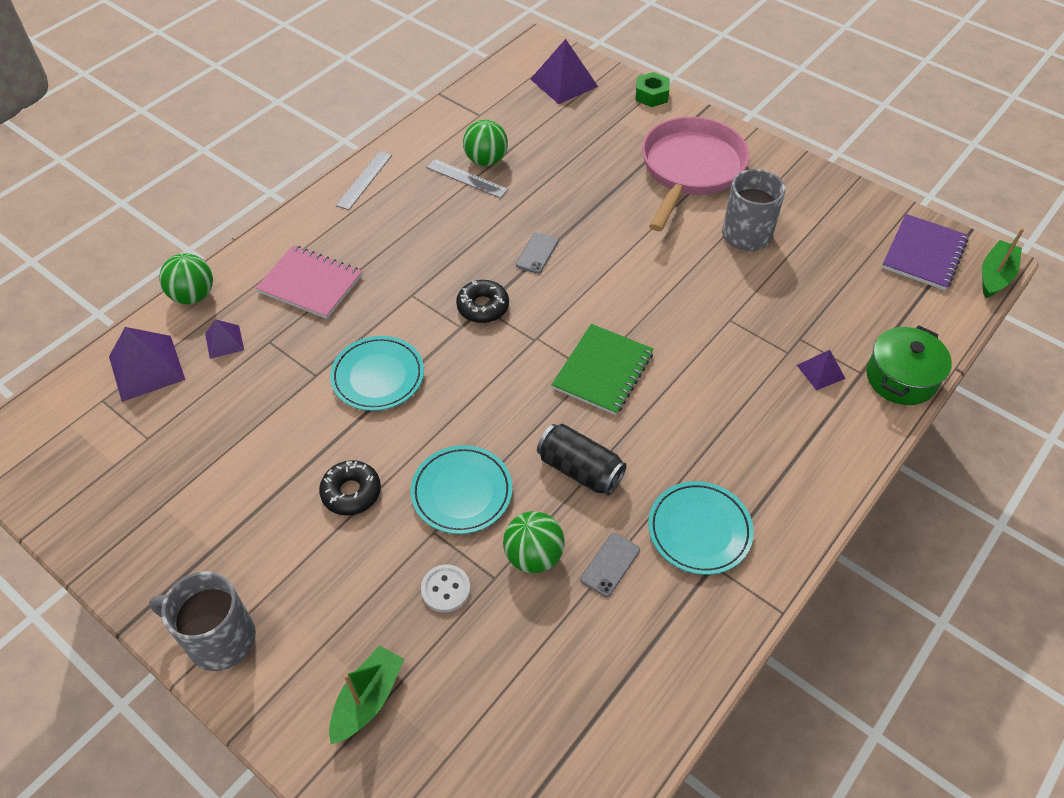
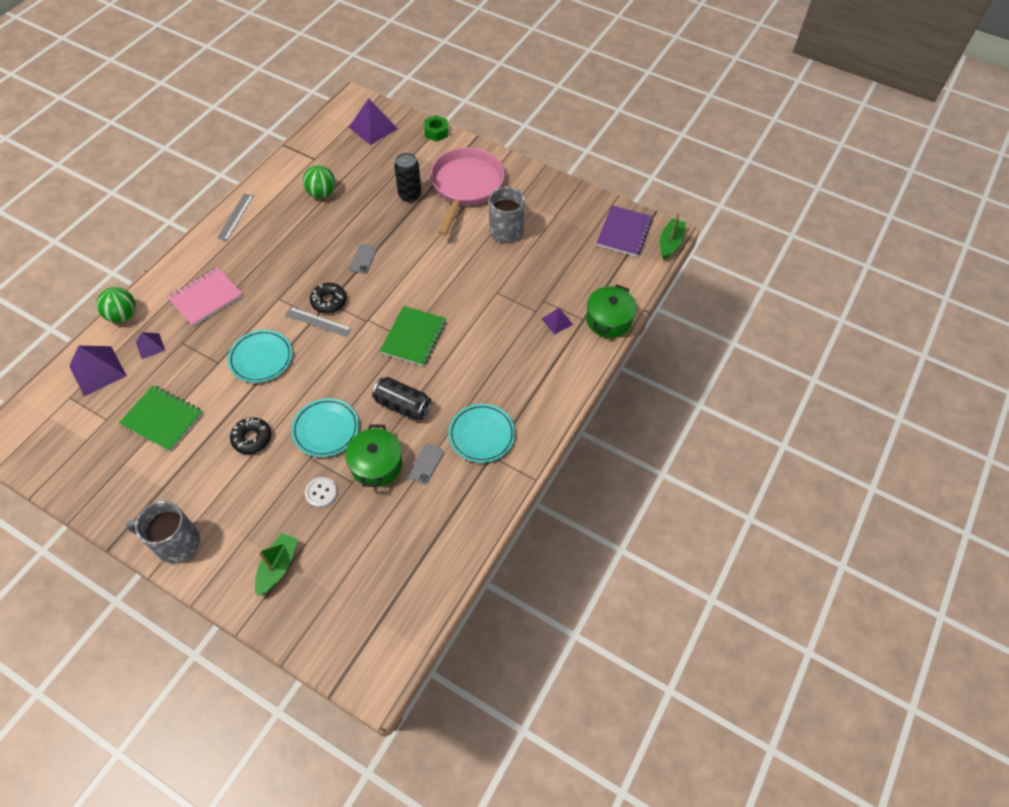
camera: 10 degrees left, 5 degrees up
(226, 447) = (162, 419): none -> green notebook
(310, 284) = (206, 298): pink notebook -> pink notebook turned 60 degrees counterclockwise
(467, 178) = (309, 208): grey ruler -> grey ruler (318, 322)
(533, 556) = (376, 464): green ball -> green pot
(609, 174) = (410, 195): none -> black can

